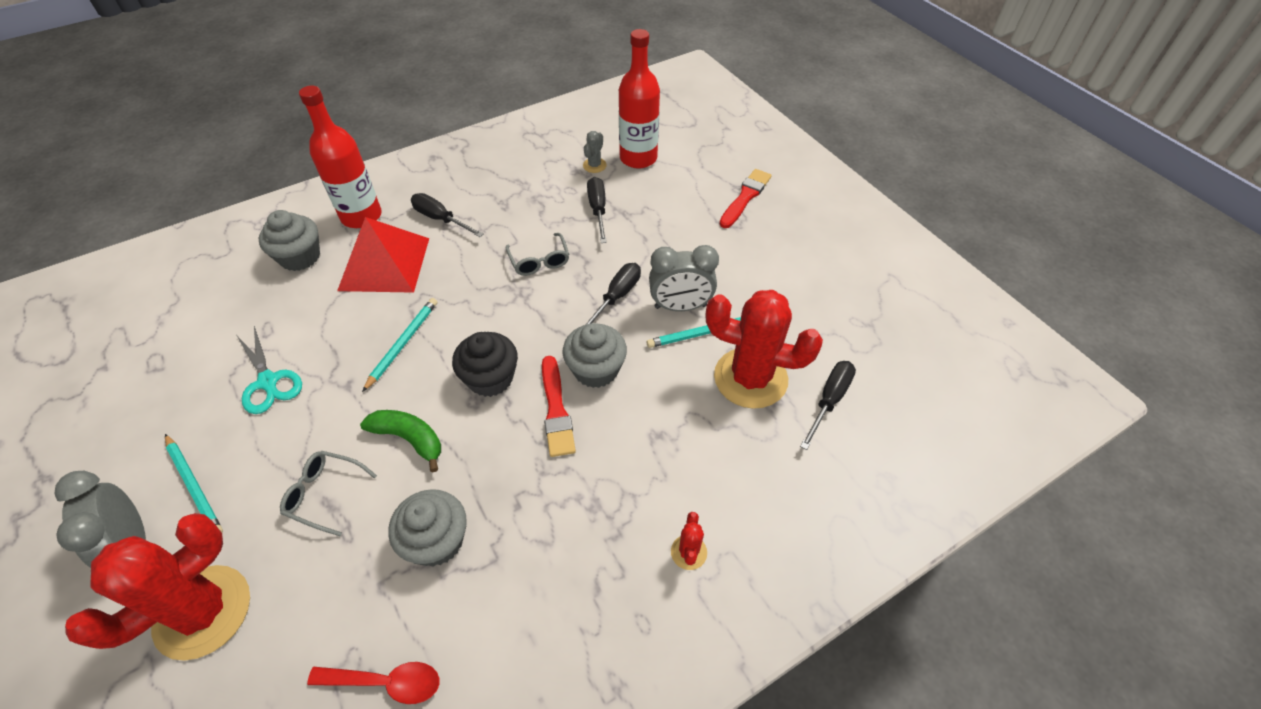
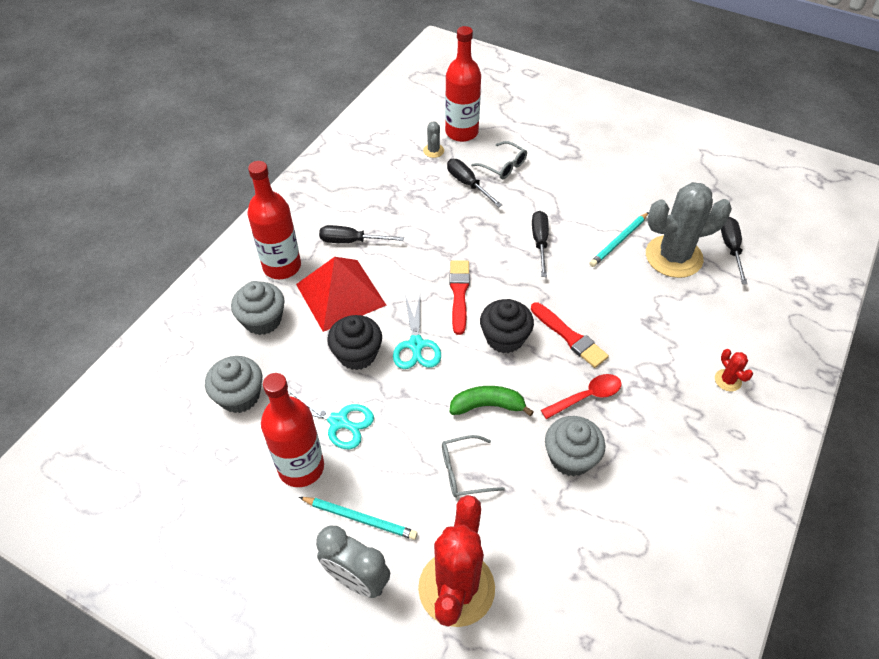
camera: 30 degrees left, 0 degrees up
(198, 407) = (301, 467): none -> red bottle
(344, 326) = (357, 354): none -> black cupcake
(386, 682) = (620, 553): red spoon -> red spoon (586, 396)
(402, 344) = (416, 345): turquoise pencil -> turquoise scissors
(539, 261) = (460, 240): grey glasses -> grey glasses (503, 166)
(596, 370) = (571, 298): grey cupcake -> grey cupcake (239, 396)
(680, 306) = (588, 229): grey clock -> none
(745, 197) = (564, 132): red brush -> red brush (459, 293)
(750, 378) = (673, 257): red cactus -> grey cactus

